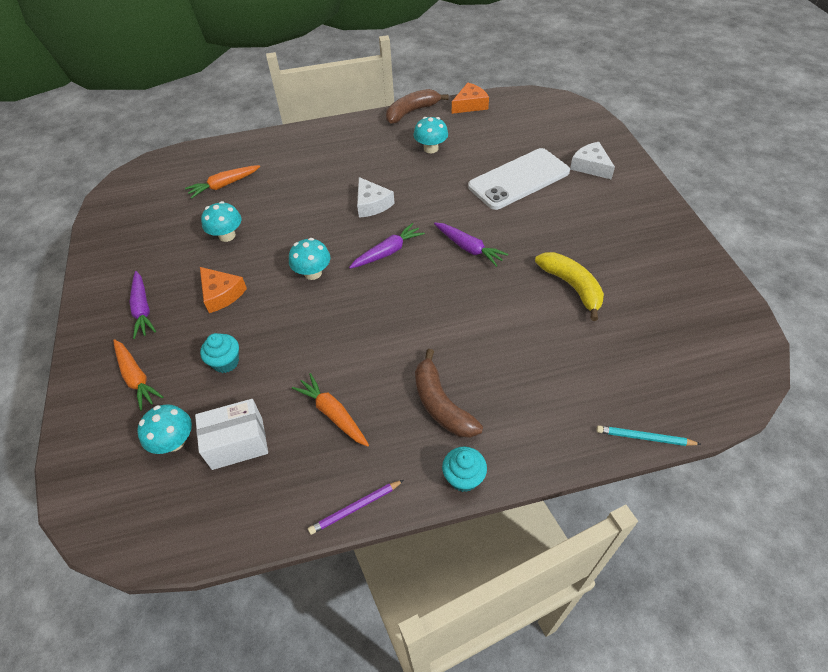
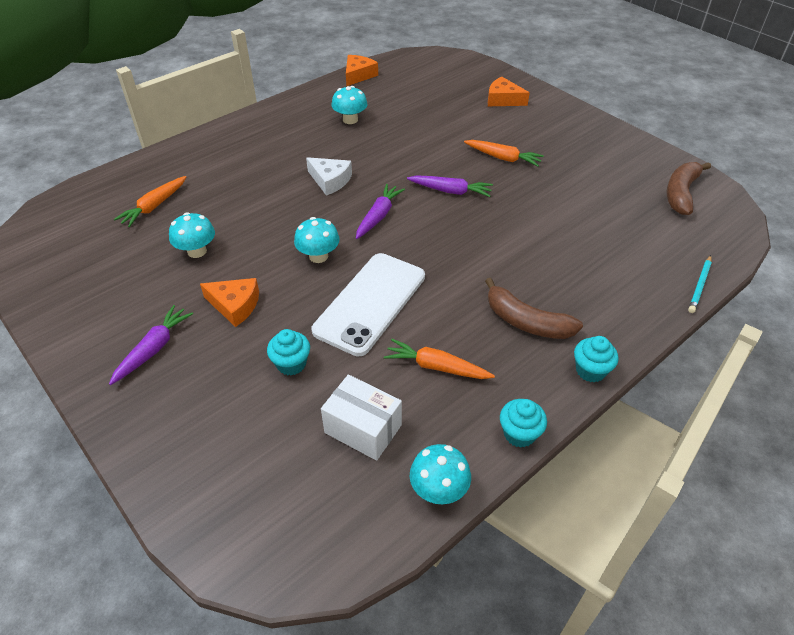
camera: 30 degrees left, 5 degrees down
(136, 377) = (200, 415): orange carrot -> orange carrot (503, 158)
(143, 309) = (153, 349): purple carrot -> purple carrot turned 105 degrees counterclockwise
(174, 441) = (294, 455): turquoise mushroom -> turquoise mushroom (438, 489)
(237, 443) = (363, 429): white box -> white box turned 75 degrees clockwise
(355, 508) = (519, 434): purple pencil -> turquoise cupcake
(412, 112) = (306, 93): brown banana -> brown banana (681, 193)
(519, 179) = (451, 125): white phone -> white phone (370, 303)
(572, 286) = (560, 195): yellow banana -> none
(590, 166) = (503, 100): white cheese -> orange cheese
(644, 437) = (699, 285): turquoise pencil -> turquoise pencil turned 45 degrees counterclockwise

